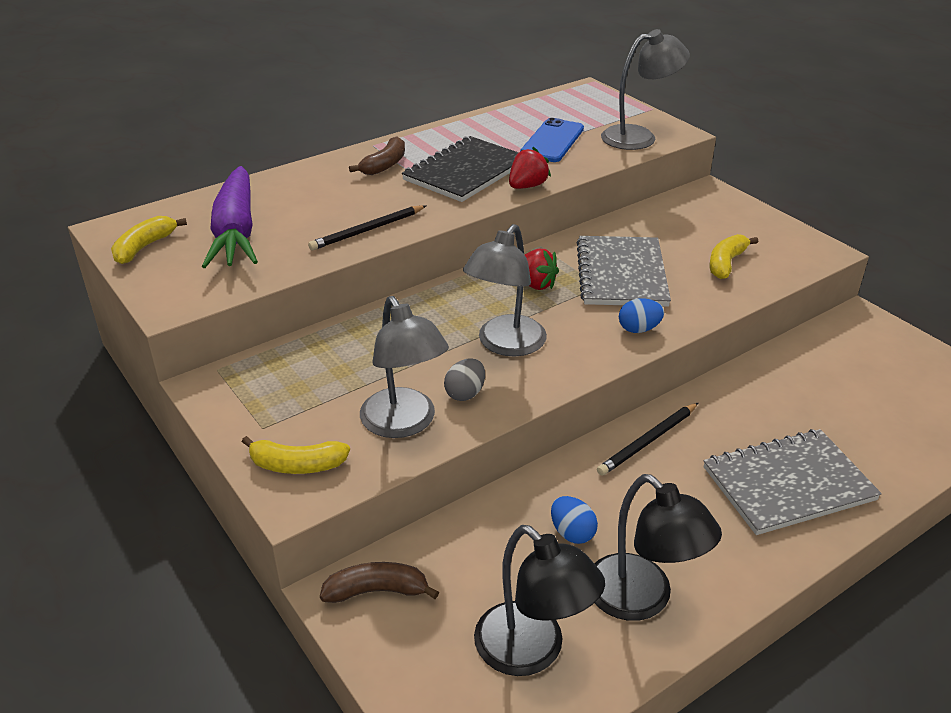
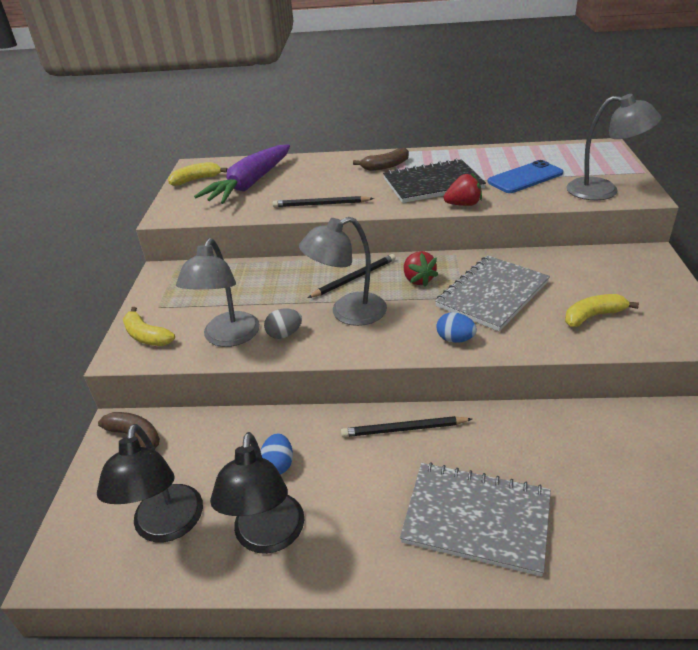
camera: 40 degrees right, 0 degrees up
(465, 306) = (354, 278): none -> black pencil

